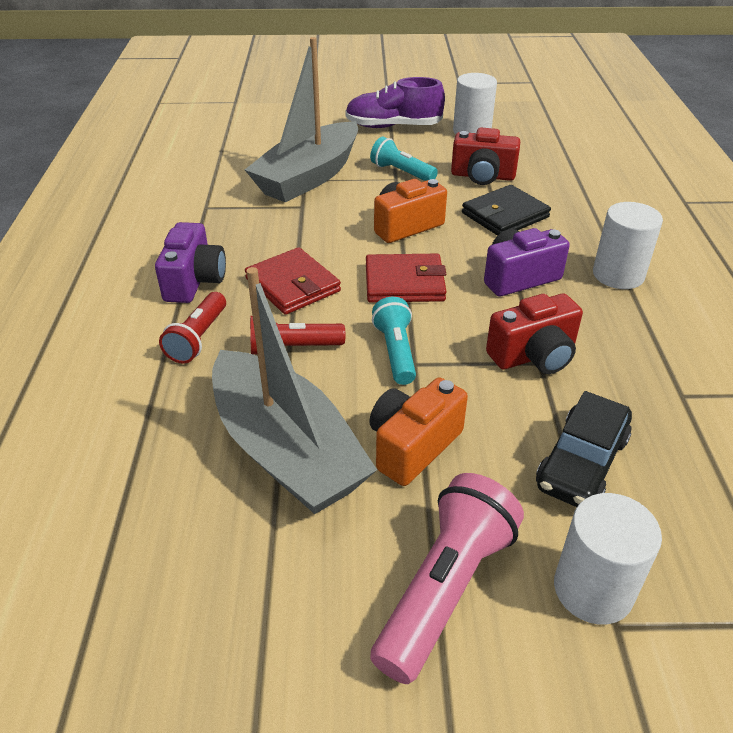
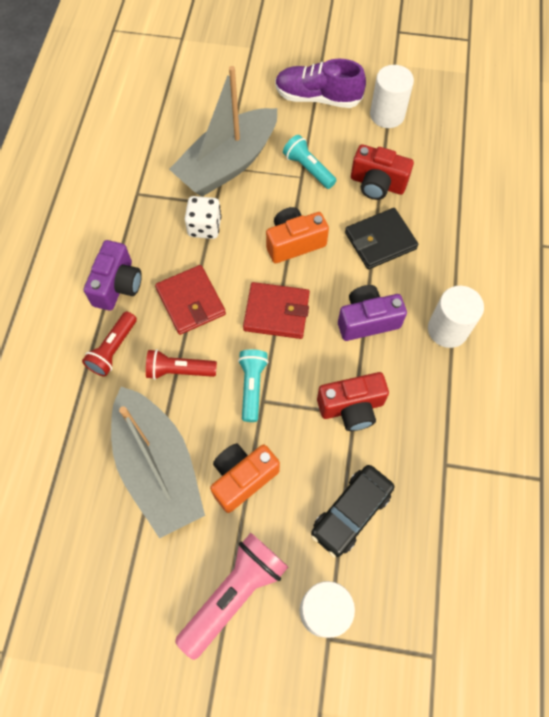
camera: 10 degrees right, 25 degrees up
(294, 224) = (204, 227): none -> white dice

